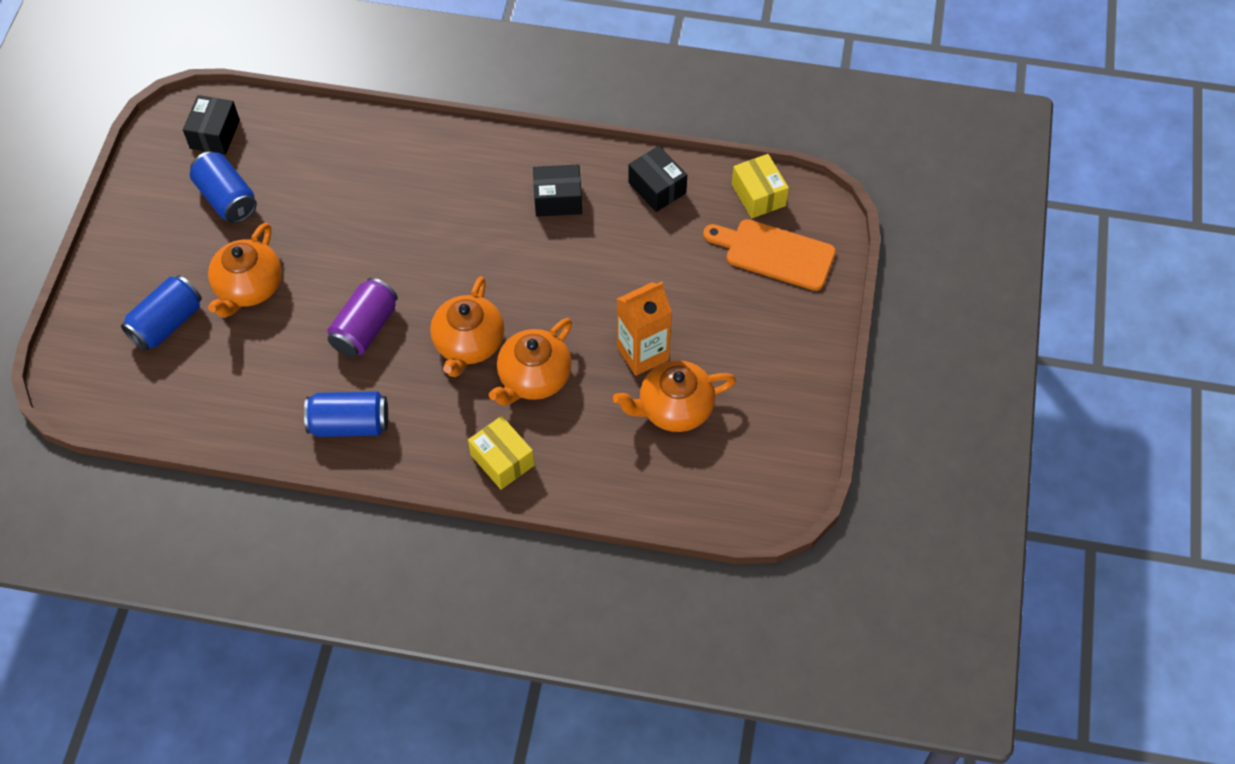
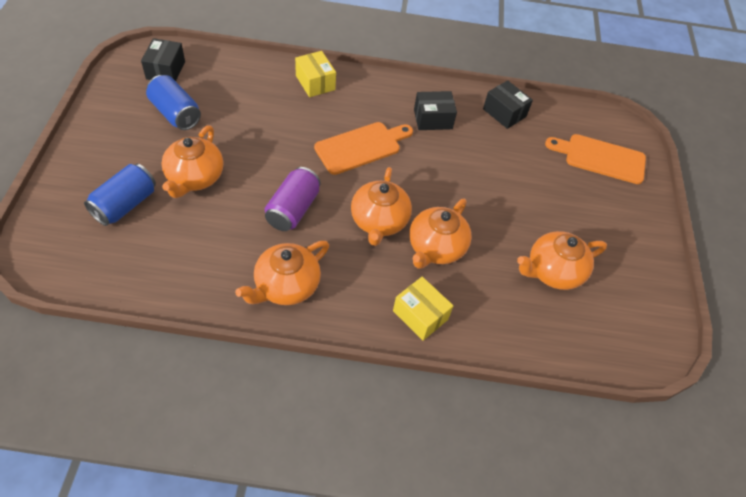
camera: 10 degrees left, 5 degrees down
(349, 424) = (286, 286): blue can -> orange teapot
(458, 242) = (361, 147): none -> orange cutting board
(642, 353) = (519, 229): orange carton -> none
(758, 195) = (578, 119): yellow box -> yellow box (315, 83)

